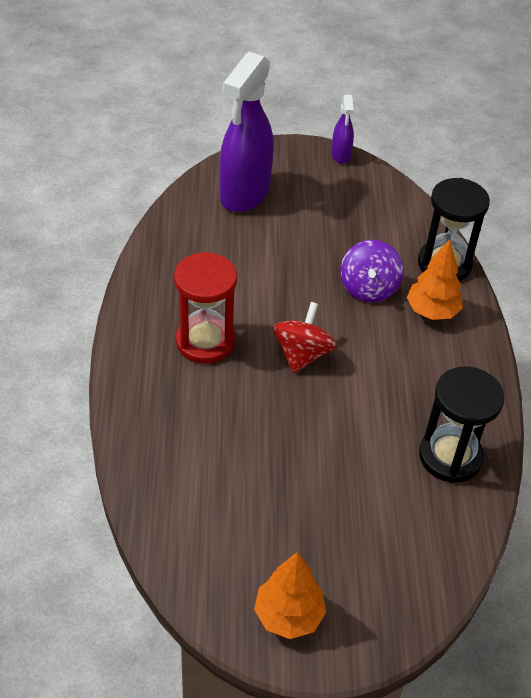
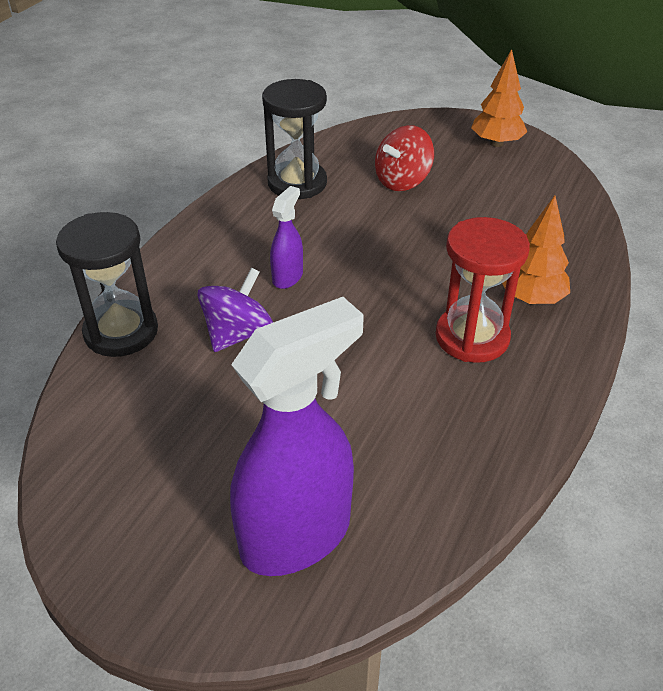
camera: 150 degrees left, 5 degrees down
(302, 354) = (369, 292): red spinning top -> red spinning top (402, 181)
(341, 155) = (79, 558): purple spray bottle -> purple spray bottle (287, 277)
(432, 311) = (192, 288): orange tree -> orange tree (531, 298)

